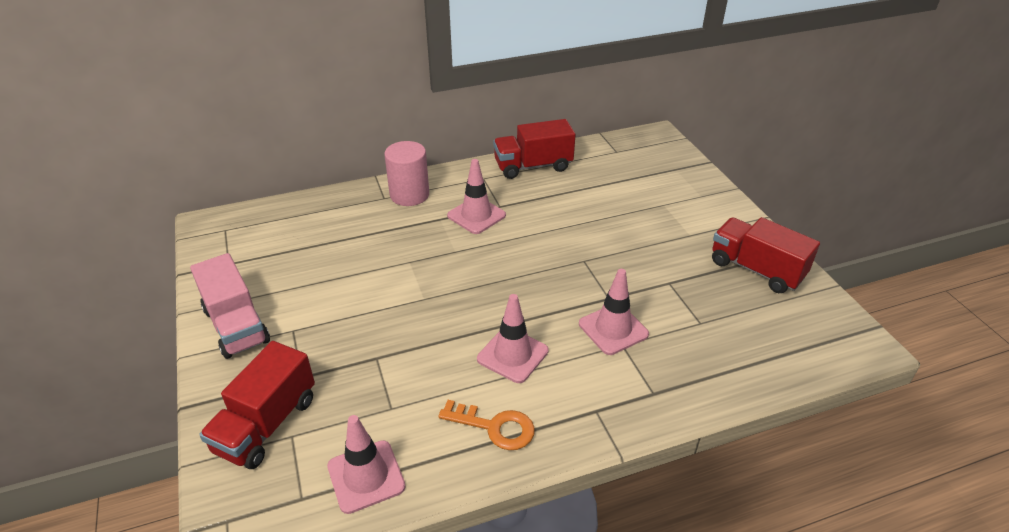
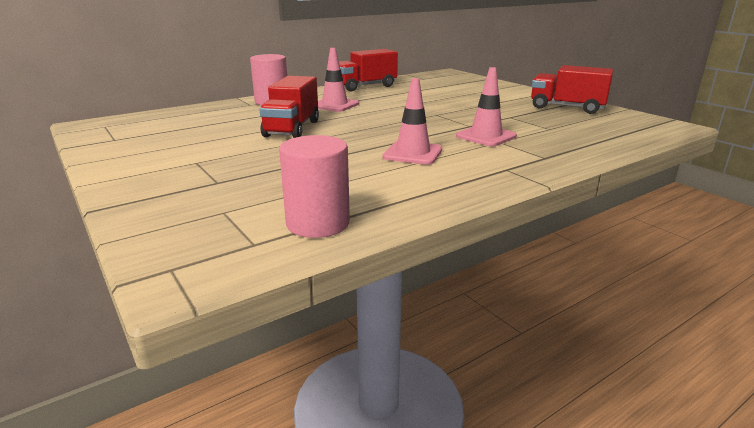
camera: 15 degrees left, 15 degrees down
(236, 325) = (135, 165): pink truck -> none
(266, 424) = (192, 209): red truck -> red truck (292, 129)
(366, 476) = (318, 223): pink traffic cone -> pink cylinder
(495, 427) = (425, 185): orange key -> none

